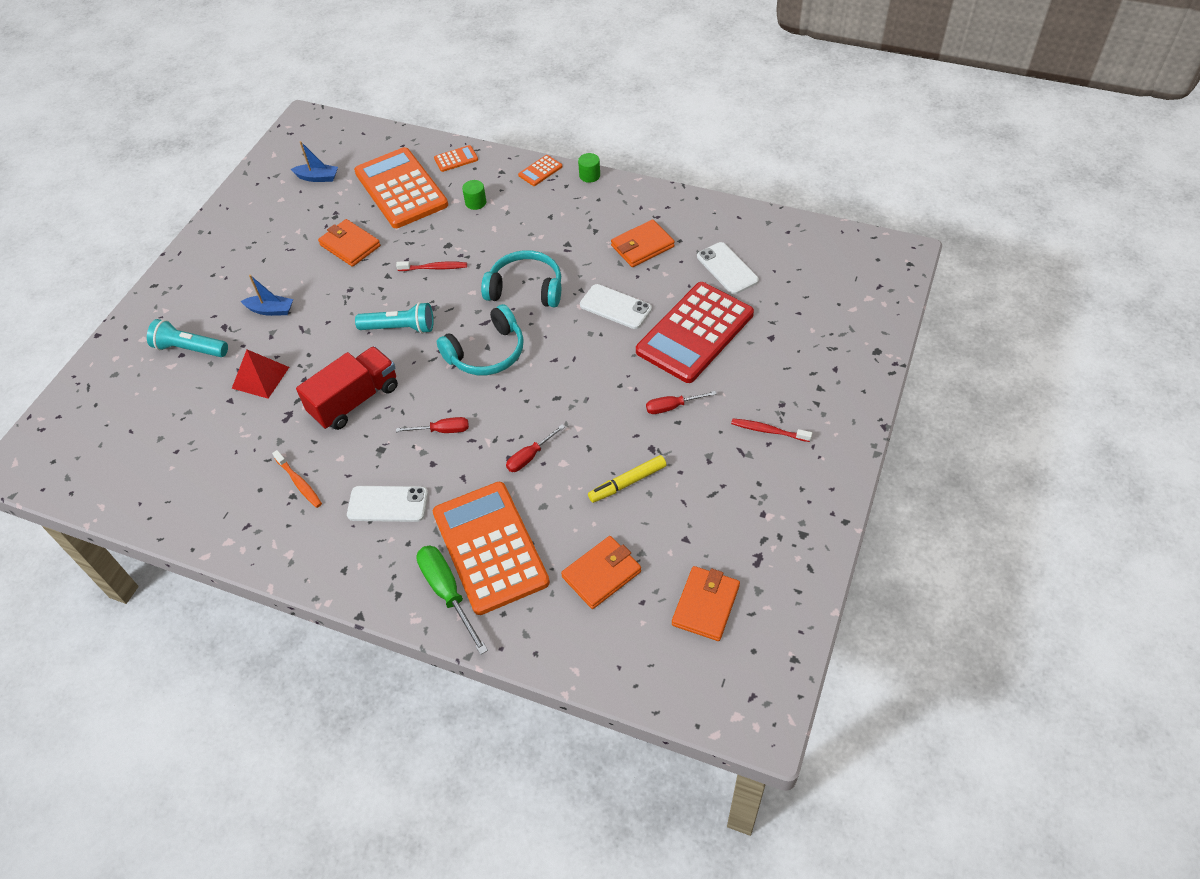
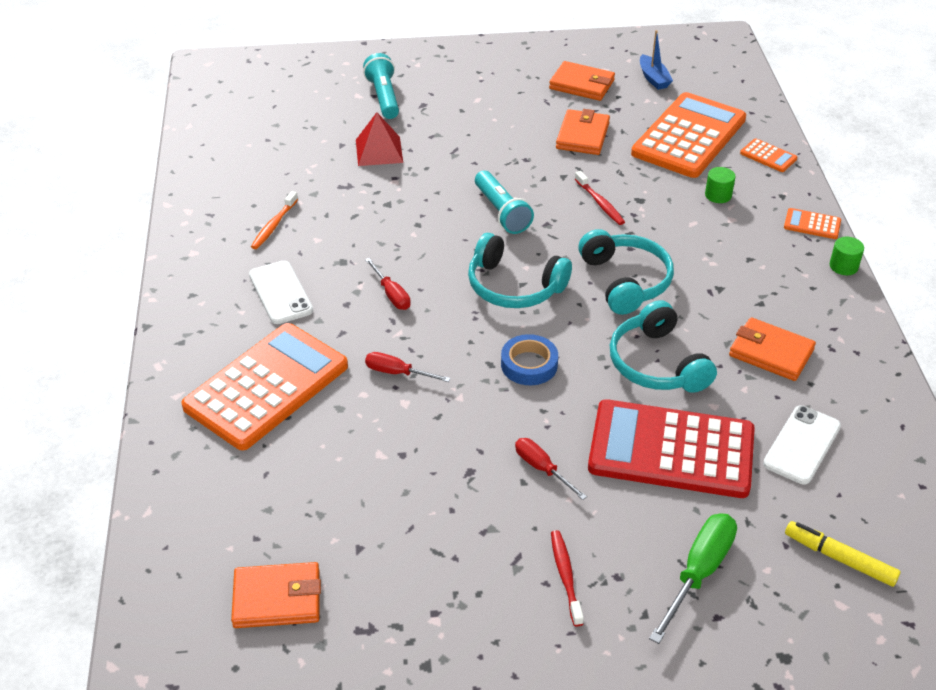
camera: 60 degrees right, 10 degrees down
(271, 310) = (462, 122): blue boat -> none
(355, 400) = (391, 220): red truck -> none
(447, 593) = (198, 376): green screwdriver -> green screwdriver (698, 573)
(572, 375) = (529, 364): none -> blue tape
(601, 574) = (275, 489): orange wallet -> orange wallet (581, 84)
(615, 307) = (656, 364): white phone -> turquoise headphones
(627, 483) = (409, 467): yellow marker -> yellow marker (839, 559)

